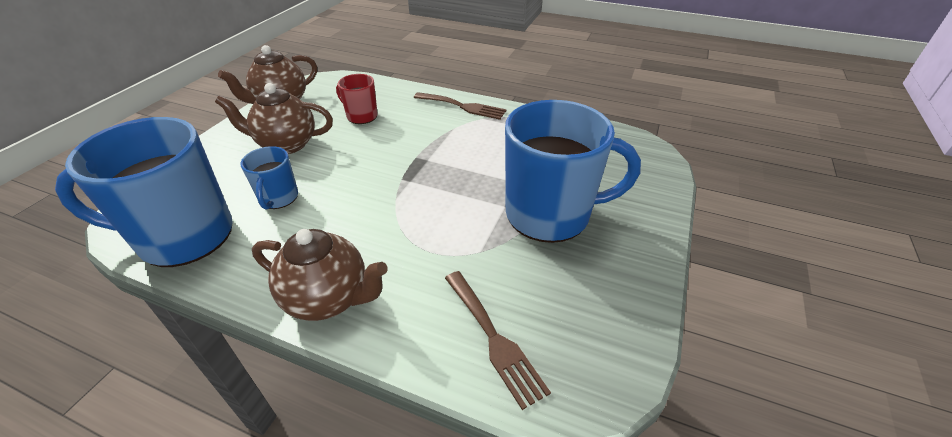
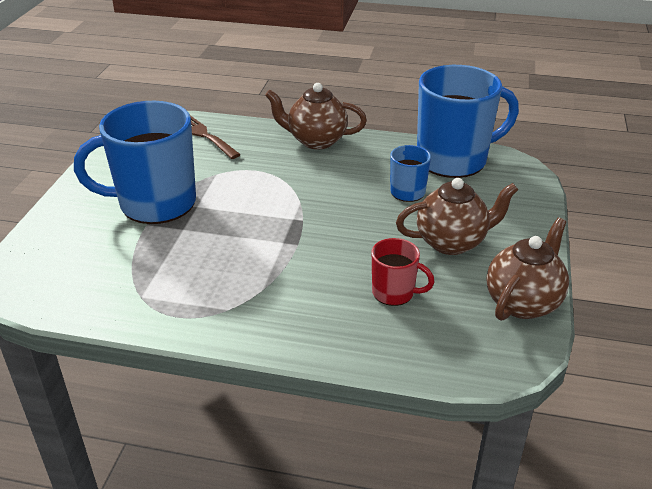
camera: 170 degrees right, 5 degrees down
(463, 106) = (258, 328): brown fork -> none

